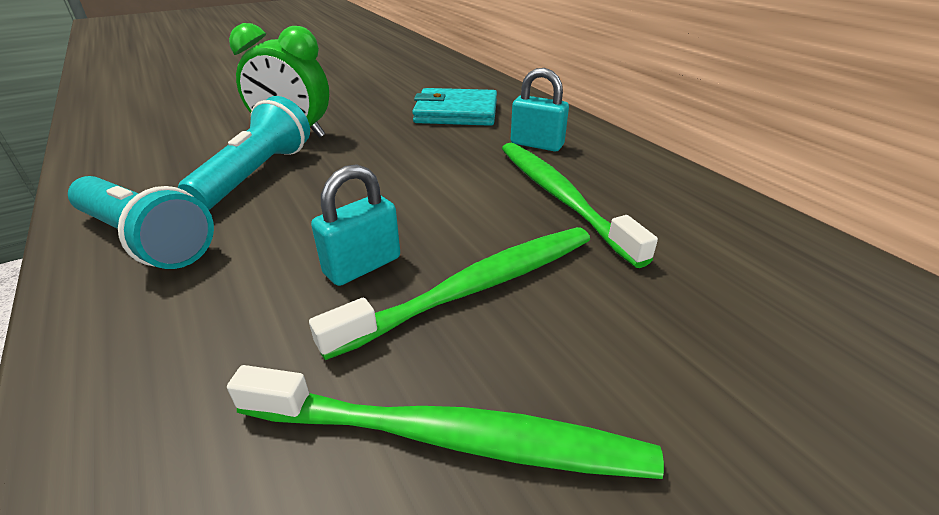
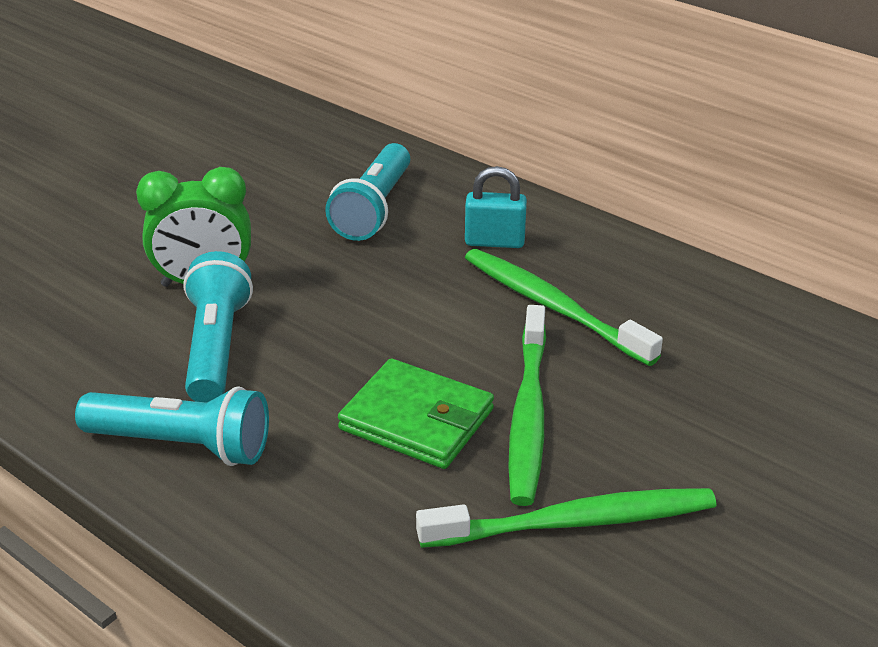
camera: 20 degrees left, 0 degrees up
(362, 266) = (417, 419): turquoise padlock -> green wallet
(456, 112) = (374, 209): turquoise wallet -> turquoise flashlight
(476, 287) = (528, 415): green toothbrush -> green toothbrush turned 150 degrees clockwise

